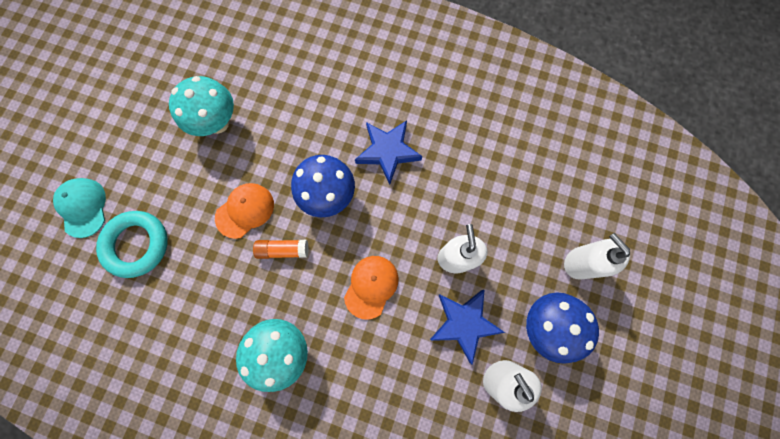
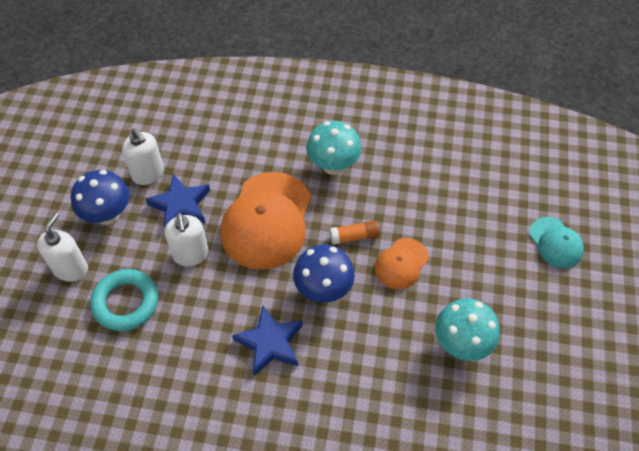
camera: 170 degrees right, 20 degrees down
(137, 244) = (490, 220): turquoise ring -> turquoise ring (126, 302)
(371, 286) = (267, 220): orange cap -> orange cap, size x1.93
(579, 262) = (71, 269): white soap dispenser -> white soap dispenser turned 120 degrees counterclockwise

